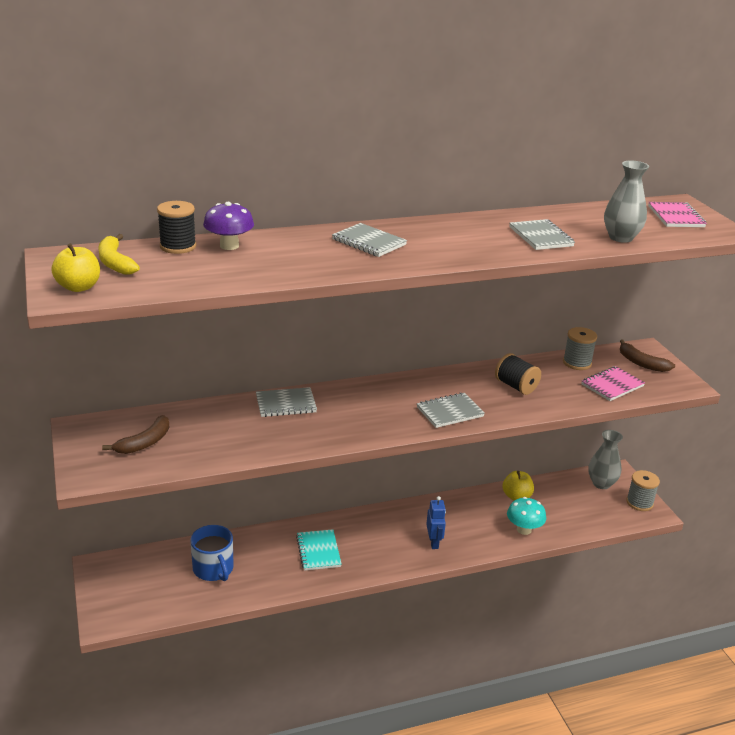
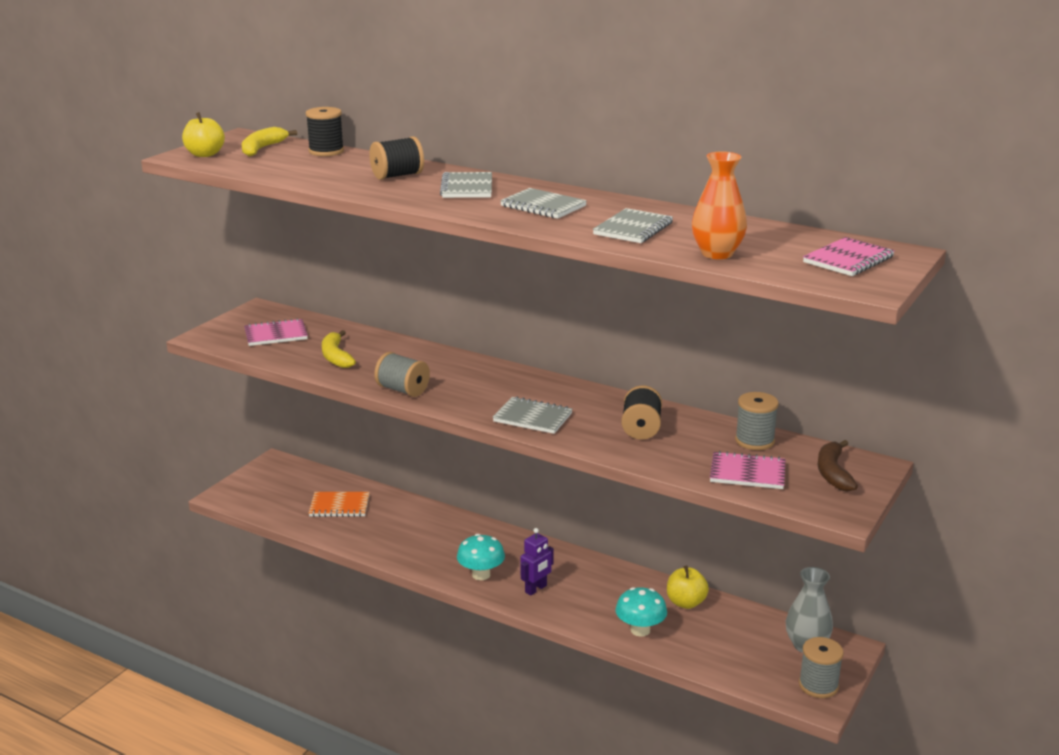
camera: 50 degrees right, 5 degrees down
(145, 442) = (276, 335): brown banana -> pink notebook
(213, 569) = (339, 506): blue mug -> orange notebook
(229, 246) = (360, 160): purple mushroom -> none
(233, 436) = (336, 357): none -> yellow banana
(286, 404) = (416, 354): grey notebook -> grey notebook (543, 206)
(295, 249) = (397, 176): none -> black spool
(318, 551) = (431, 539): turquoise notebook -> none
(335, 437) = (402, 390): none -> grey spool
(389, 555) = (481, 575): none -> turquoise mushroom
(434, 542) = (536, 589): blue robot -> purple robot
(620, 238) = (717, 254): grey vase -> orange vase

